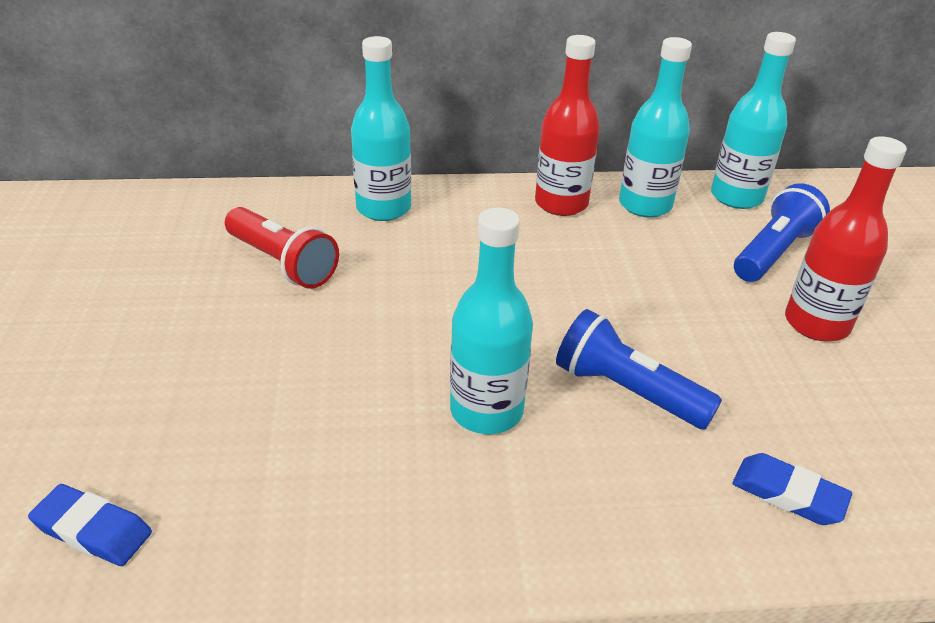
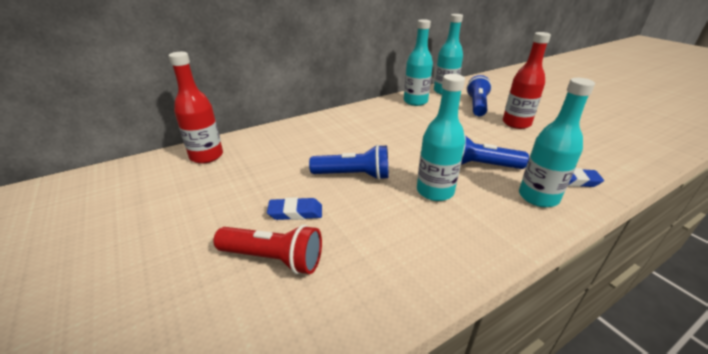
camera: 25 degrees left, 5 degrees down
(93, 530) = (294, 322): blue eraser -> blue eraser (295, 212)
(282, 263) = (279, 163): red flashlight -> red flashlight (273, 259)
(377, 329) = (353, 175): none -> blue flashlight
(383, 208) = (307, 129): turquoise bottle -> turquoise bottle (538, 197)
(561, 203) = (382, 109): red bottle -> red bottle (206, 156)

